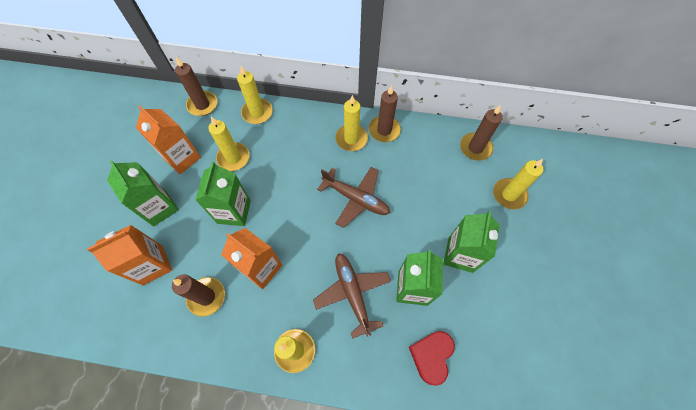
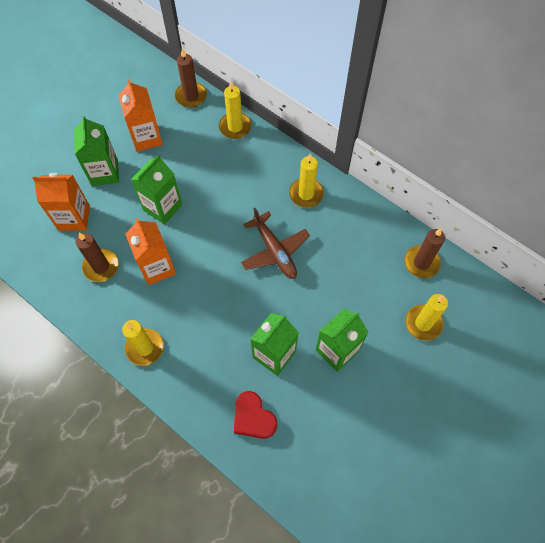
camera: 30 degrees right, 0 degrees up
(233, 158) = (190, 159): yellow candle -> none
(352, 293) = (220, 329): brown plane -> none
(384, 130) = (342, 201): brown candle -> none
(431, 356) = (253, 417): red heart -> red heart turned 90 degrees counterclockwise

